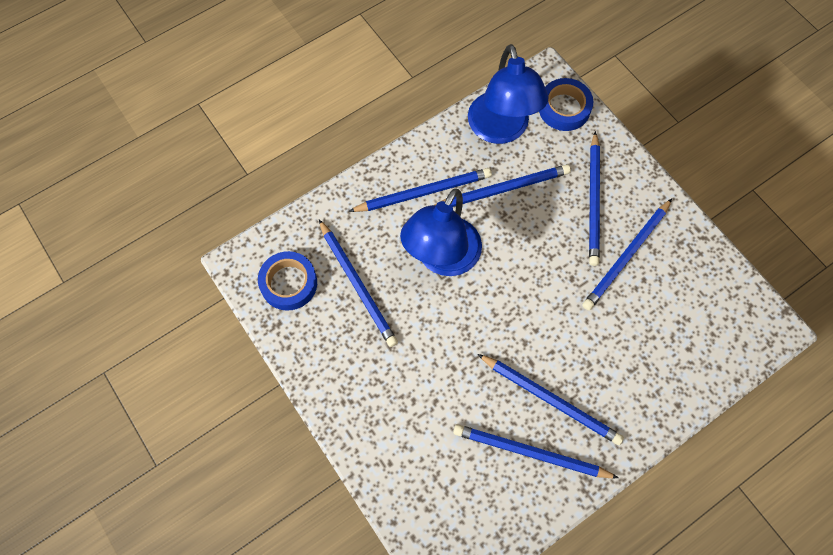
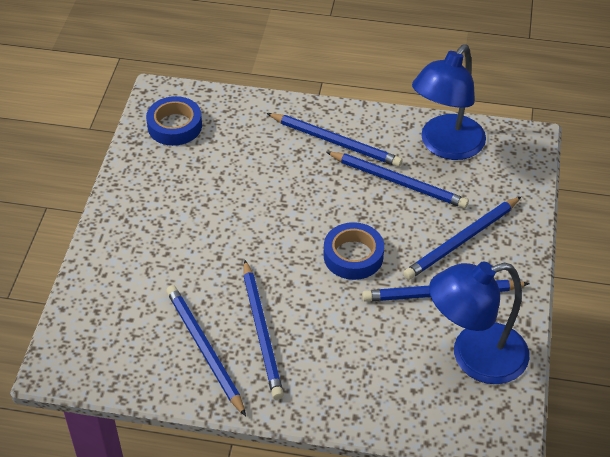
camera: 45 degrees right, 20 degrees down
(357, 285) = (218, 160): blue pencil -> none
(442, 258) = (296, 189): blue lamp -> blue lamp (474, 357)
(564, 108) = (516, 168): blue tape -> blue tape (353, 256)

